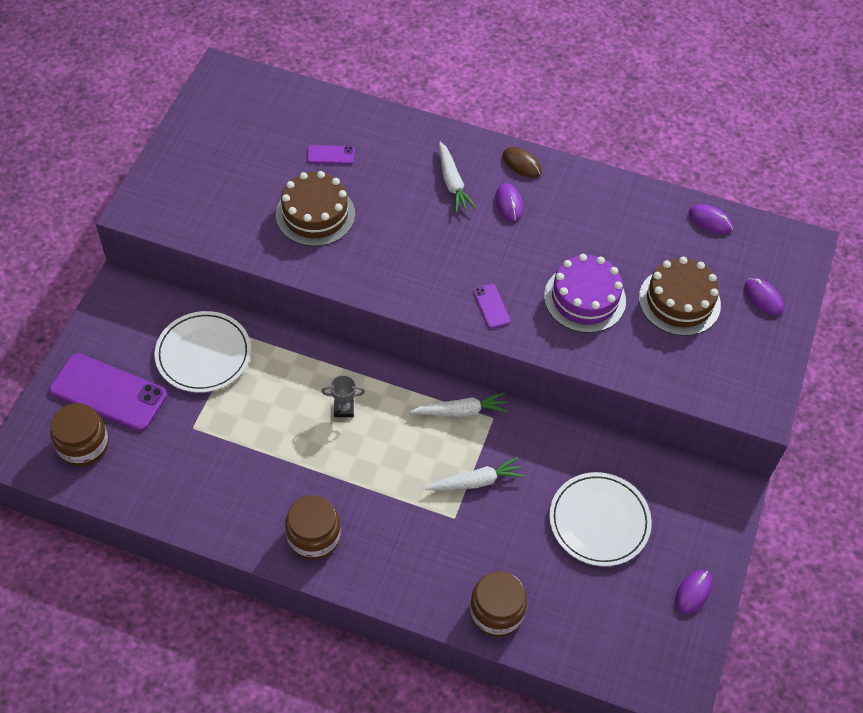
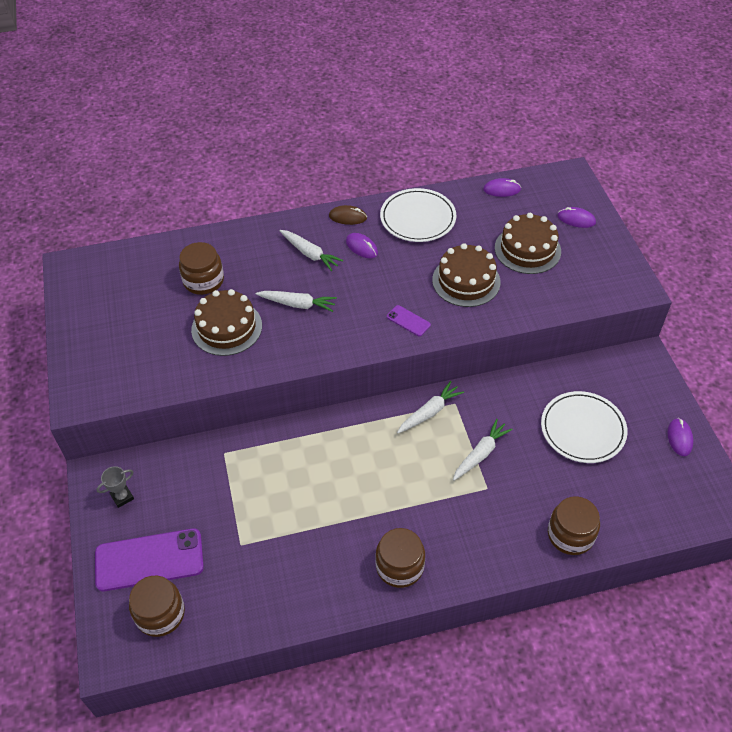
camera: 30 degrees left, 5 degrees down
(203, 354) = (205, 485): white plate -> white plate (418, 218)
(330, 155) = (203, 281): purple phone -> brown jar
(344, 408) = (345, 460): grey trophy -> grey trophy (122, 497)
(399, 228) = (297, 304): none -> white carrot
(585, 298) = (466, 281): purple cake -> brown cake

